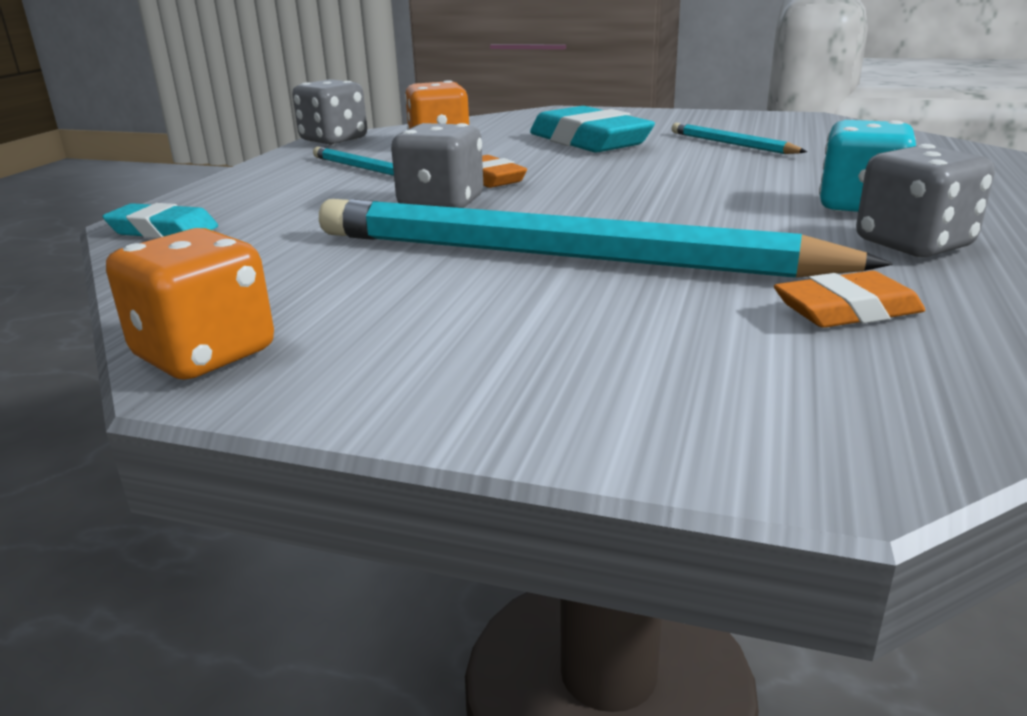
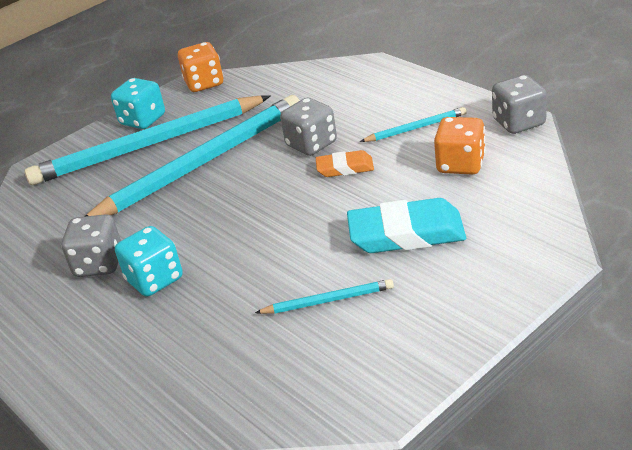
camera: 125 degrees right, 10 degrees up
(163, 230) = (350, 70): turquoise eraser -> none
(439, 376) = (143, 120): none -> turquoise dice
(550, 324) = (149, 145): none -> turquoise pencil
(846, 310) = (81, 210): orange eraser -> none

